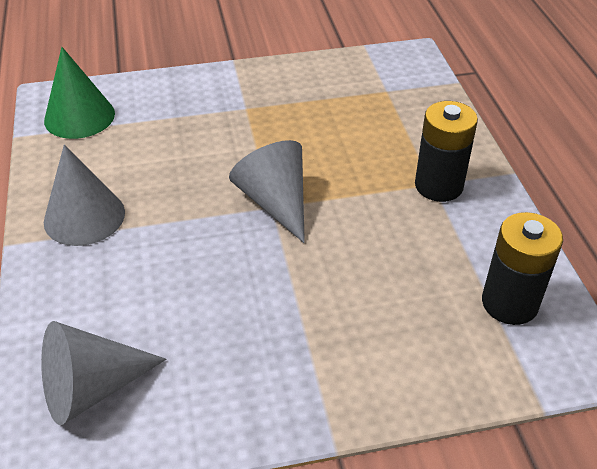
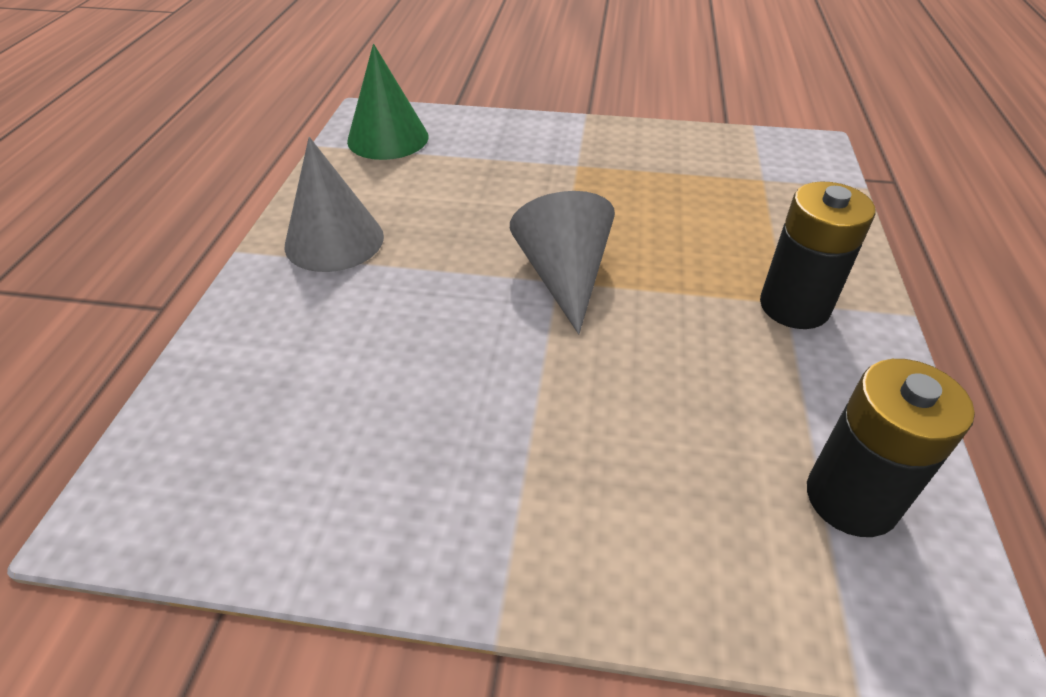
camera: 20 degrees right, 0 degrees up
(91, 388) = (226, 443): grey cone -> none

